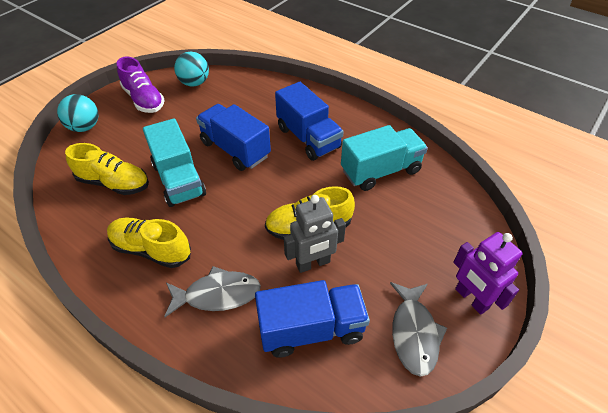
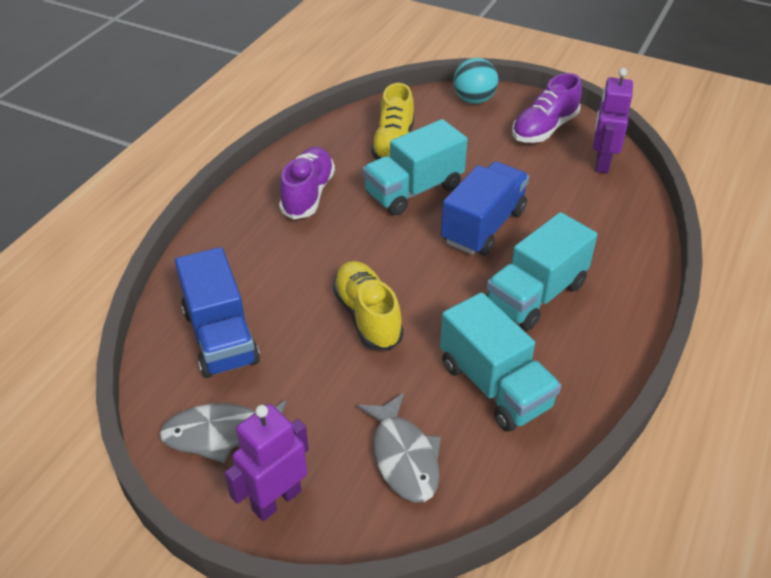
camera: 80 degrees right, 5 degrees down
(151, 249) = (308, 194): yellow shoe -> purple shoe
(194, 83) = (602, 162): turquoise ball -> purple robot
(217, 294) = (257, 255): grey fish -> grey fish (404, 457)
(308, 138) = (536, 295): blue truck -> turquoise truck
(313, 263) = (310, 327): grey robot -> none

